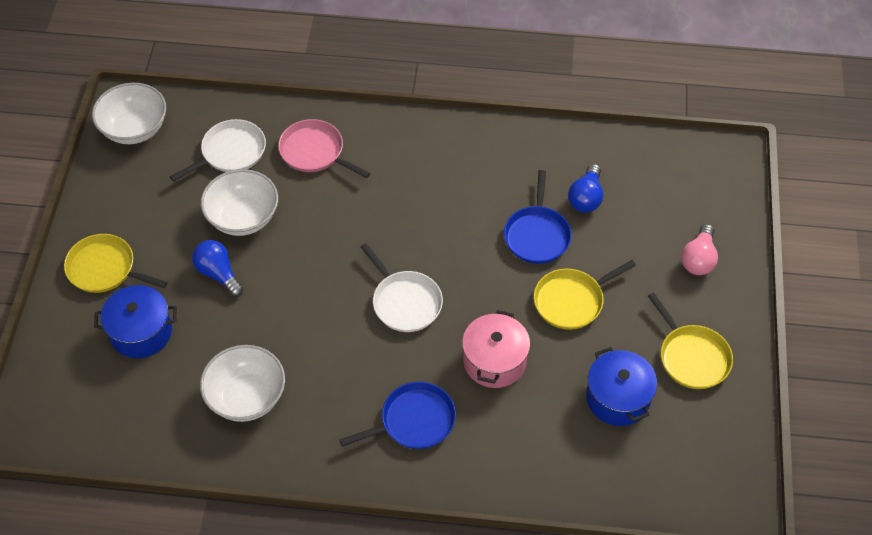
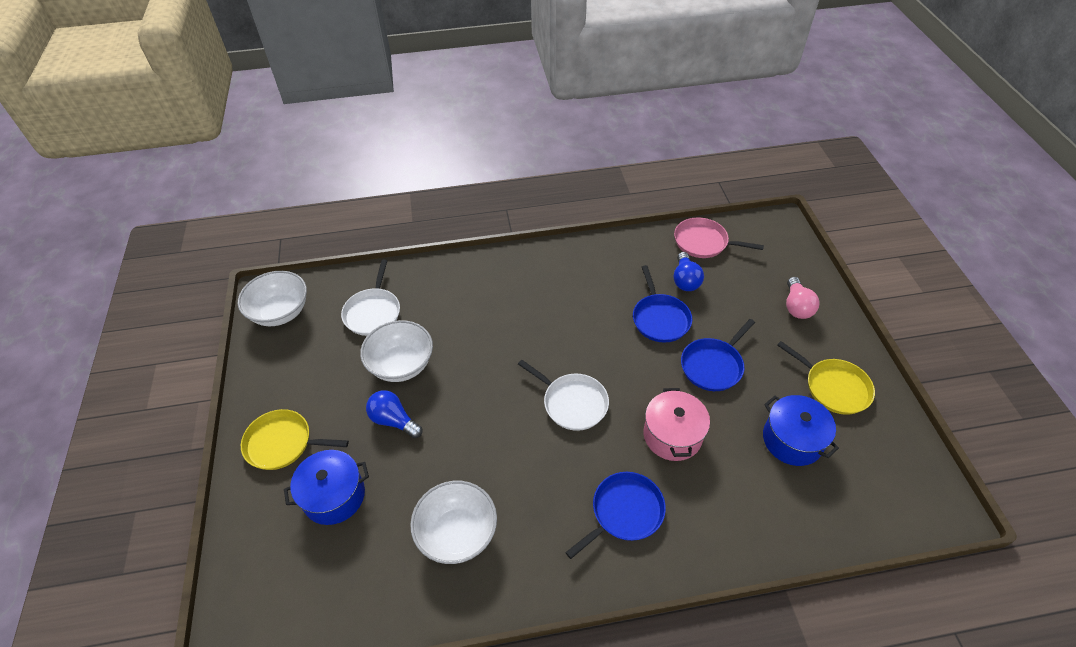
camera: 15 degrees left, 5 degrees down
(230, 152) = (373, 312): white pan -> white pan turned 150 degrees clockwise
(315, 152) = (447, 295): pink pan -> pink pan (703, 242)
(571, 301) = (713, 365): yellow pan -> blue pan

